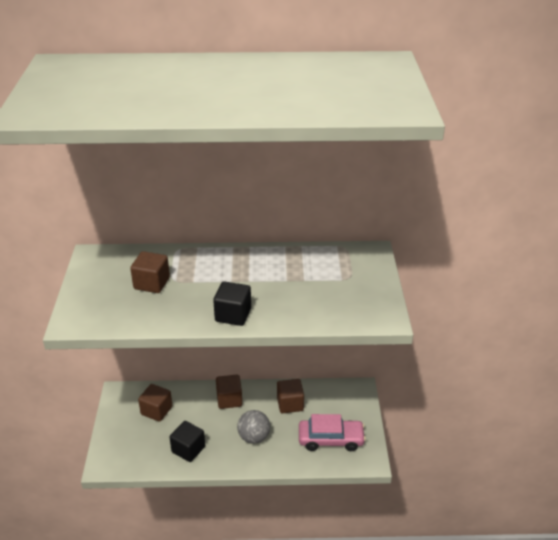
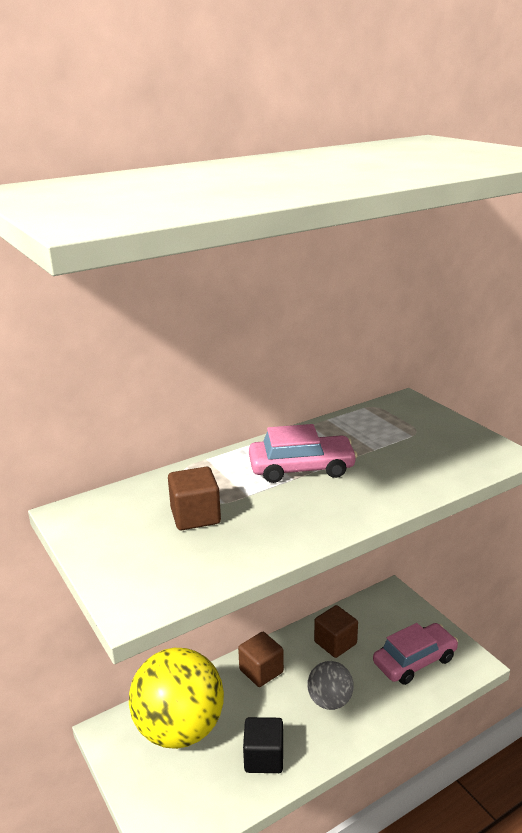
camera: 30 degrees left, 10 degrees down
(156, 410) = (179, 729): brown cube -> yellow ball
(233, 315) = (342, 512): black cube -> none
(243, 276) = (301, 468): none -> pink car

